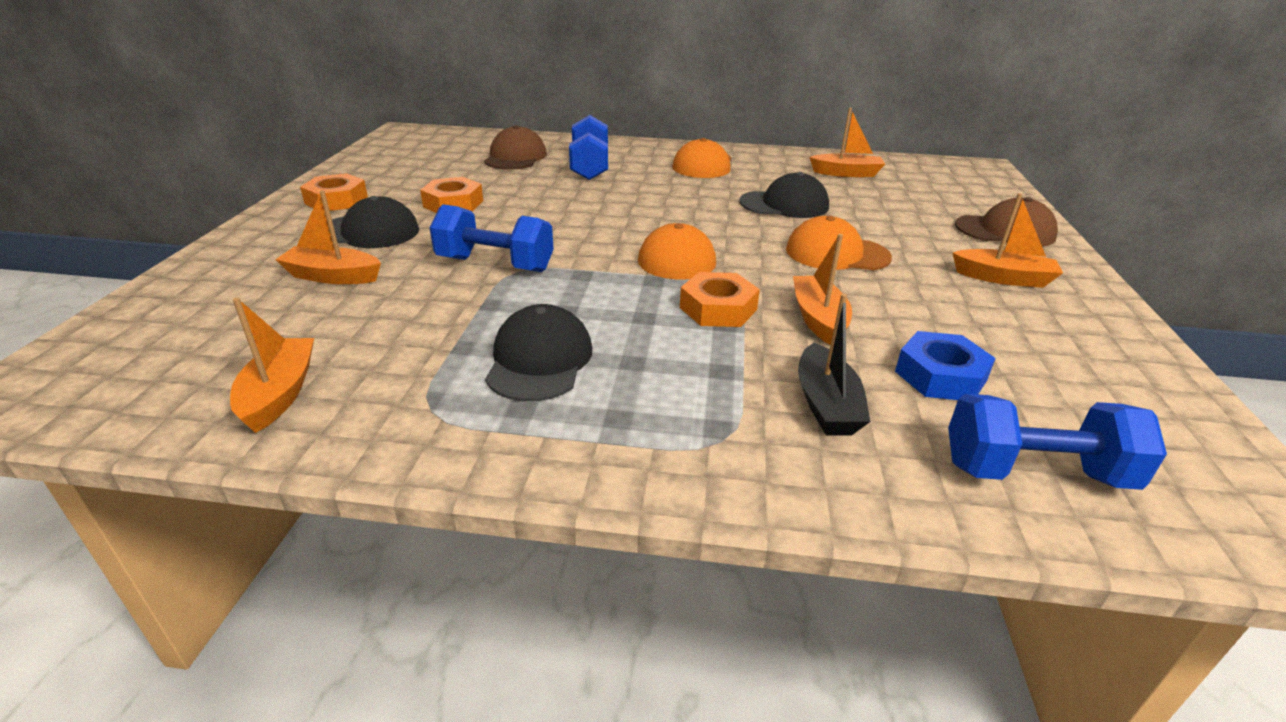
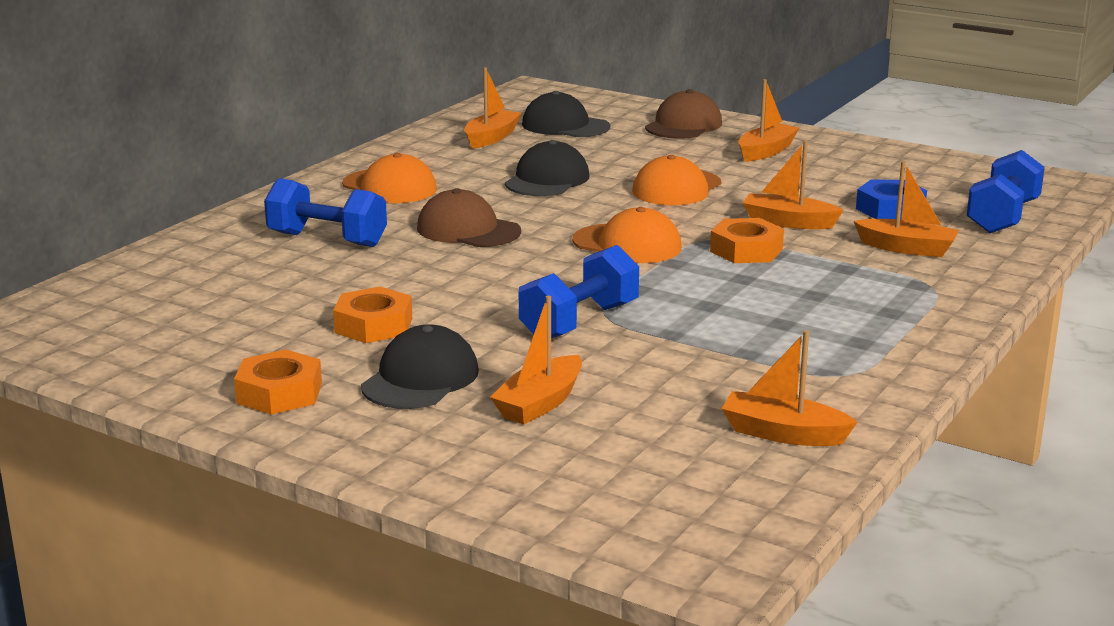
camera: 65 degrees left, 10 degrees down
(515, 157) = (233, 273): brown cap -> brown cap (468, 230)
(539, 360) = (790, 327): black cap -> black cap (565, 126)
(826, 404) = (907, 248): black boat -> orange boat

